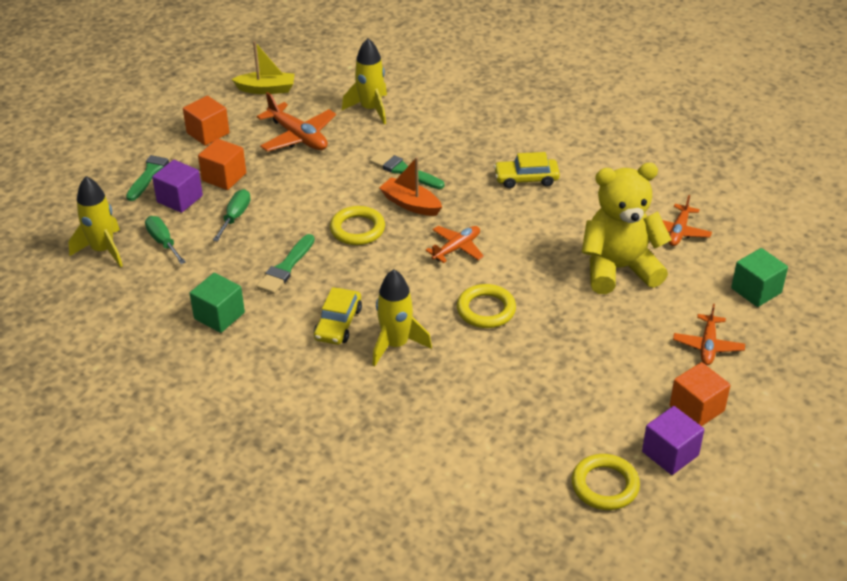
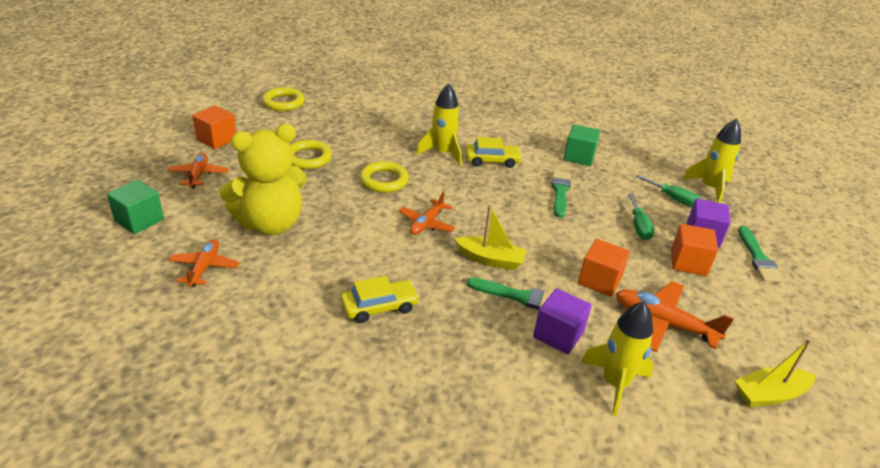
camera: 160 degrees right, 5 degrees down
(208, 133) = (760, 312): orange cube -> orange cube (599, 280)
(338, 323) = (492, 161): yellow car -> yellow car turned 90 degrees clockwise
(357, 229) = (525, 229): yellow ring -> yellow ring (308, 158)
(410, 204) = (490, 259): orange boat -> yellow boat
(670, 453) = (240, 118): purple cube -> purple cube (558, 334)

